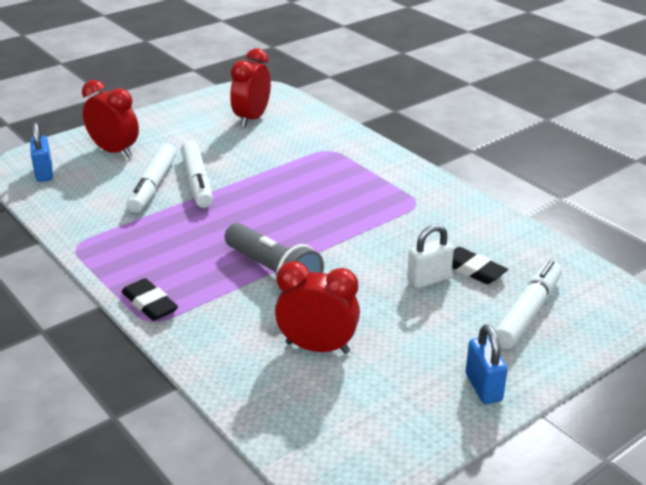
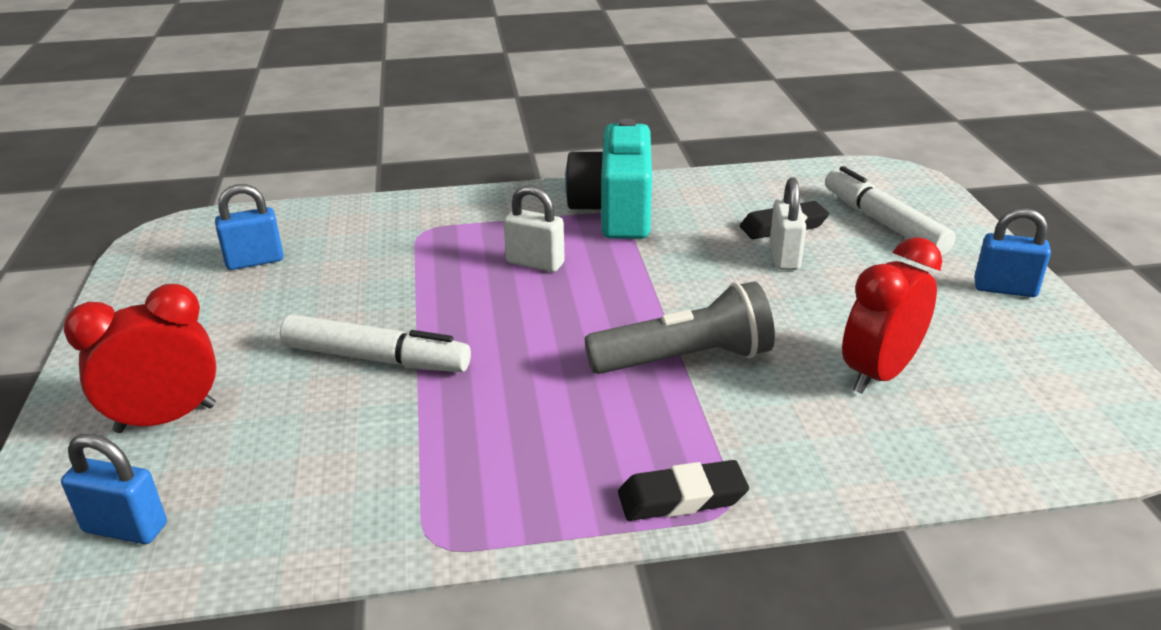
camera: 60 degrees left, 0 degrees up
(153, 186) = (336, 405): white marker -> none
(252, 119) = (255, 261): red clock -> blue padlock
(329, 195) = (535, 263): none -> white padlock
(419, 201) = (615, 211): none -> turquoise camera

